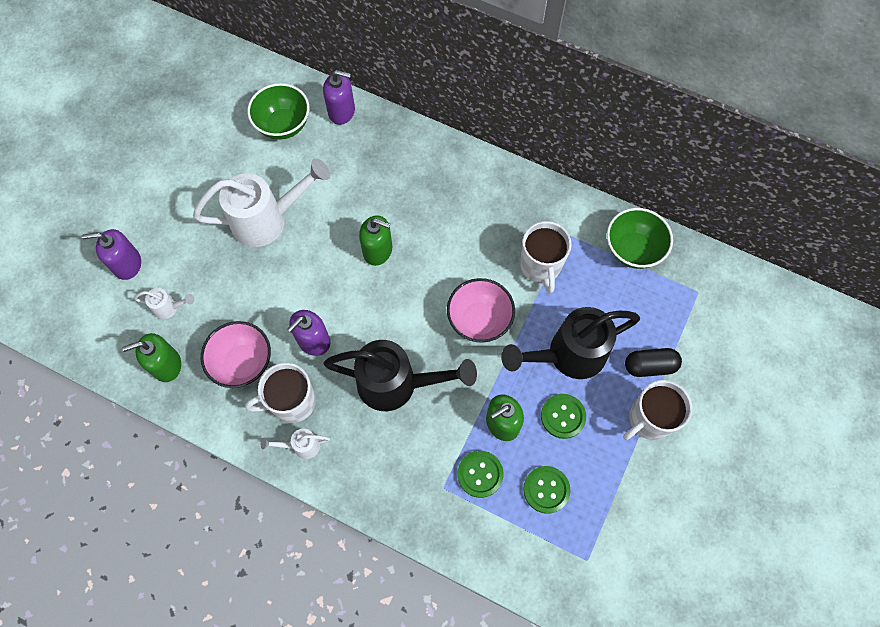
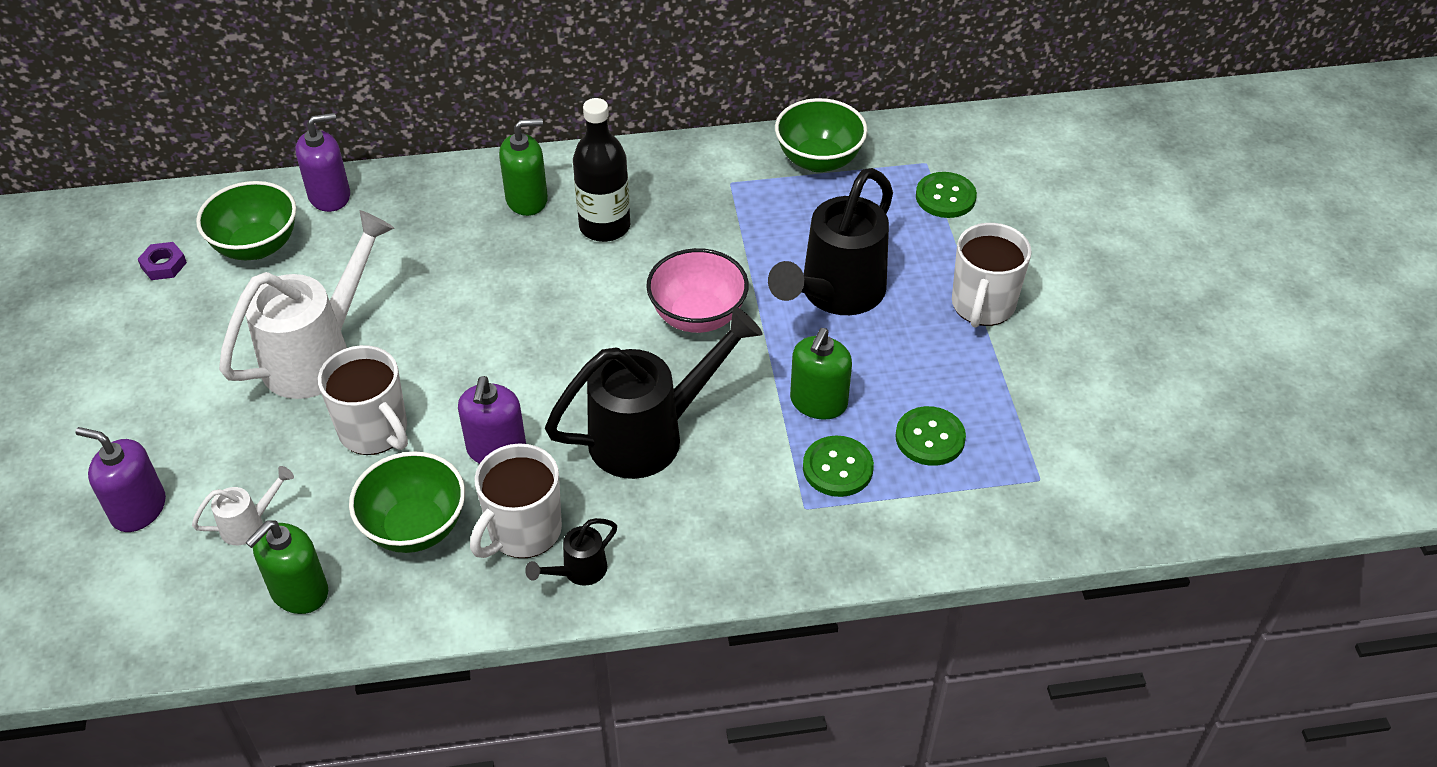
camera: 35 degrees left, 20 degrees down
(127, 264) = (138, 509): purple soap dispenser -> purple soap dispenser turned 60 degrees clockwise
(231, 110) = (164, 265): none -> purple nut
(243, 363) = (415, 527): pink bowl -> green bowl
(301, 446) = (578, 572): white watering can -> black watering can
(378, 250) = (503, 312): green soap dispenser -> green soap dispenser (527, 199)
(473, 224) = (605, 226): none -> black bottle
(540, 266) = (726, 227): white mug -> white mug (375, 431)
(563, 416) = (883, 356): green button -> green button (945, 197)
(649, 366) = (937, 256): black capsule -> none

